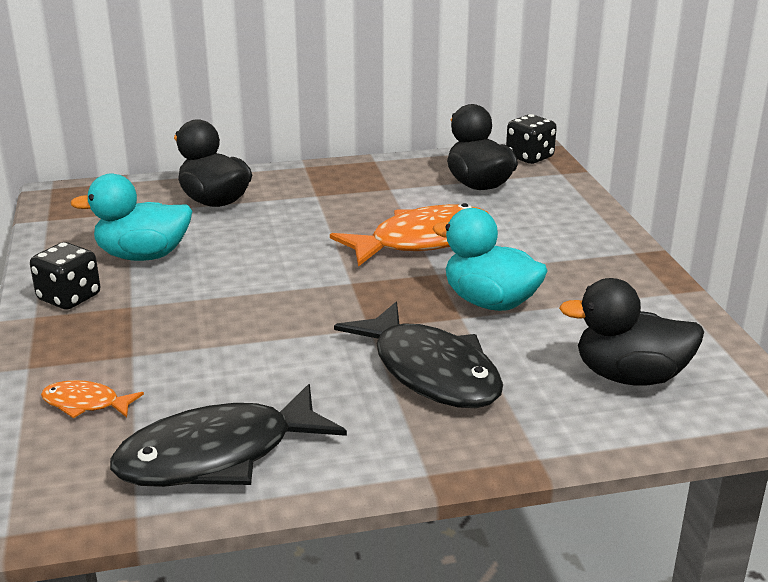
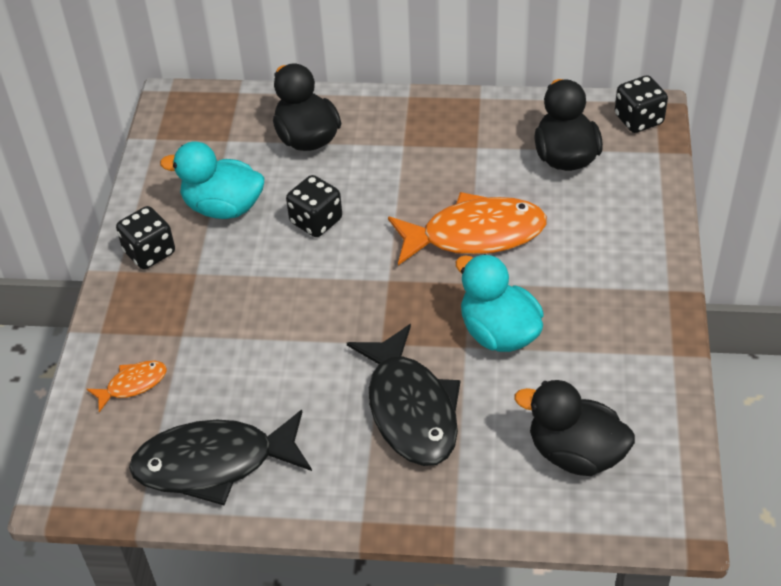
camera: 20 degrees right, 20 degrees up
(85, 404) = (133, 384): orange fish -> orange fish turned 120 degrees clockwise
(251, 253) = (316, 221): none -> black dice

